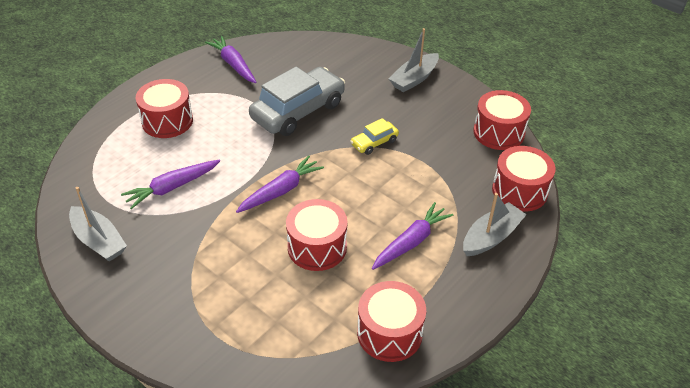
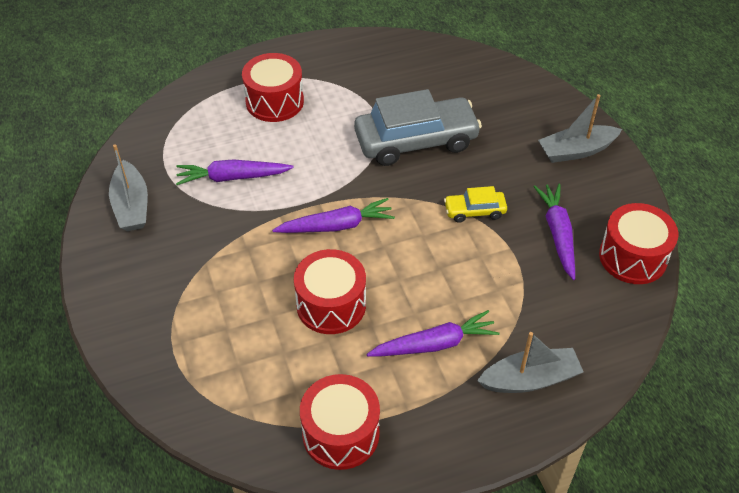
camera: 30 degrees right, 5 degrees up
(233, 64) = (383, 60): purple carrot -> purple carrot (557, 234)
(519, 191) = (605, 340): red drum -> none

